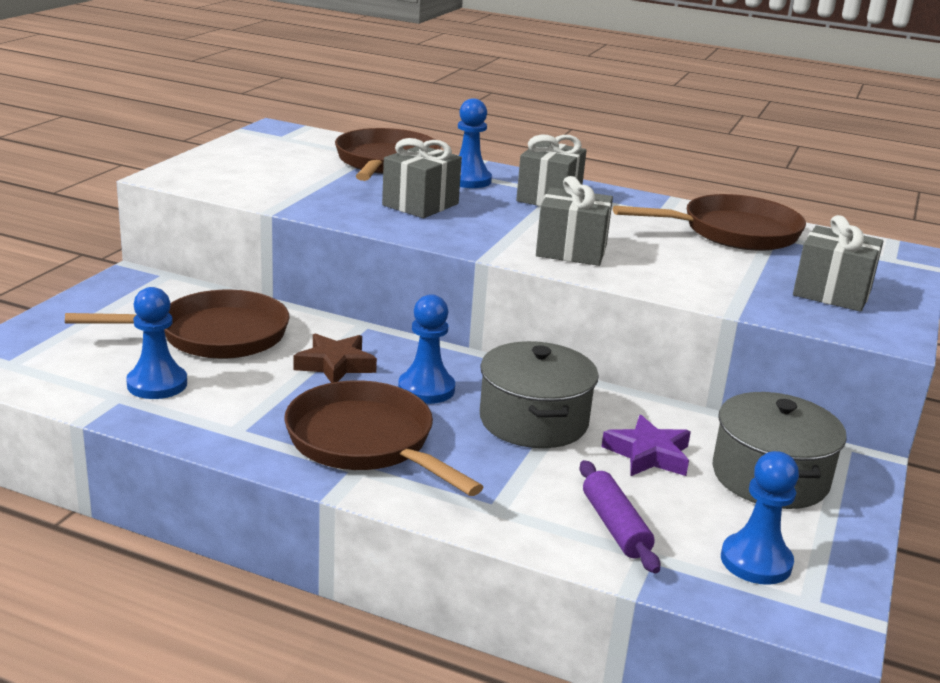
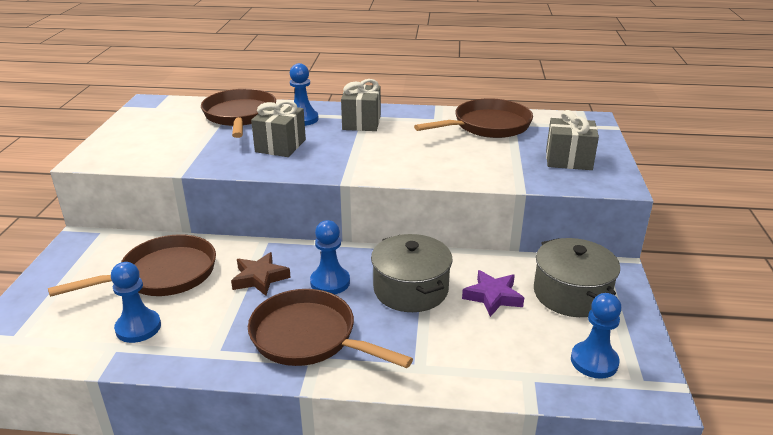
camera: 15 degrees left, 5 degrees up
(571, 251) = (397, 162): grey gift -> none
(615, 526) = (499, 359): purple rolling pin -> none

